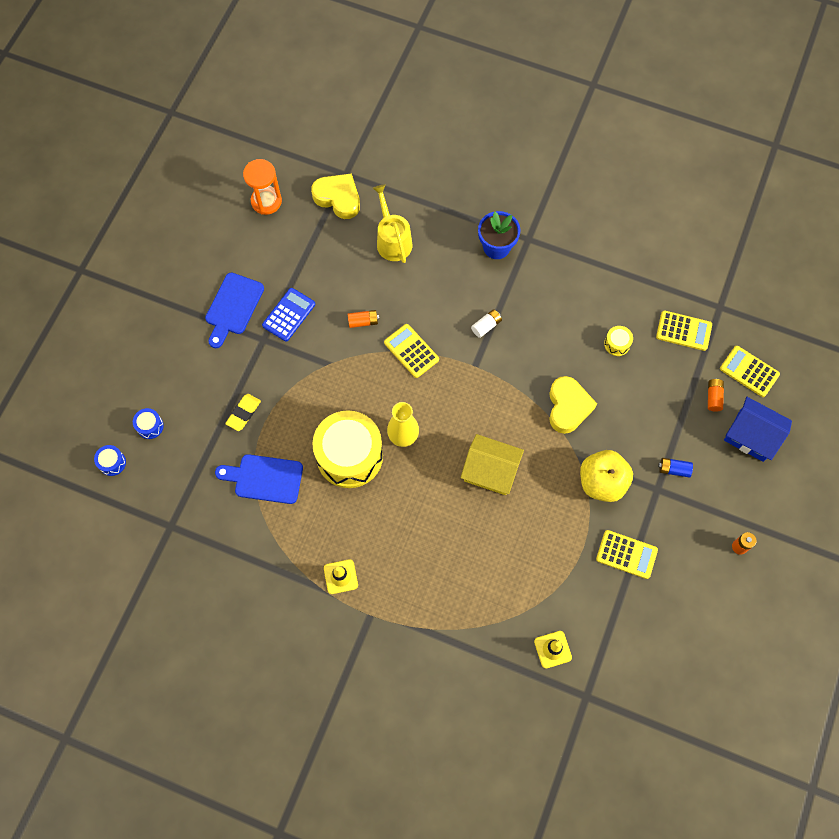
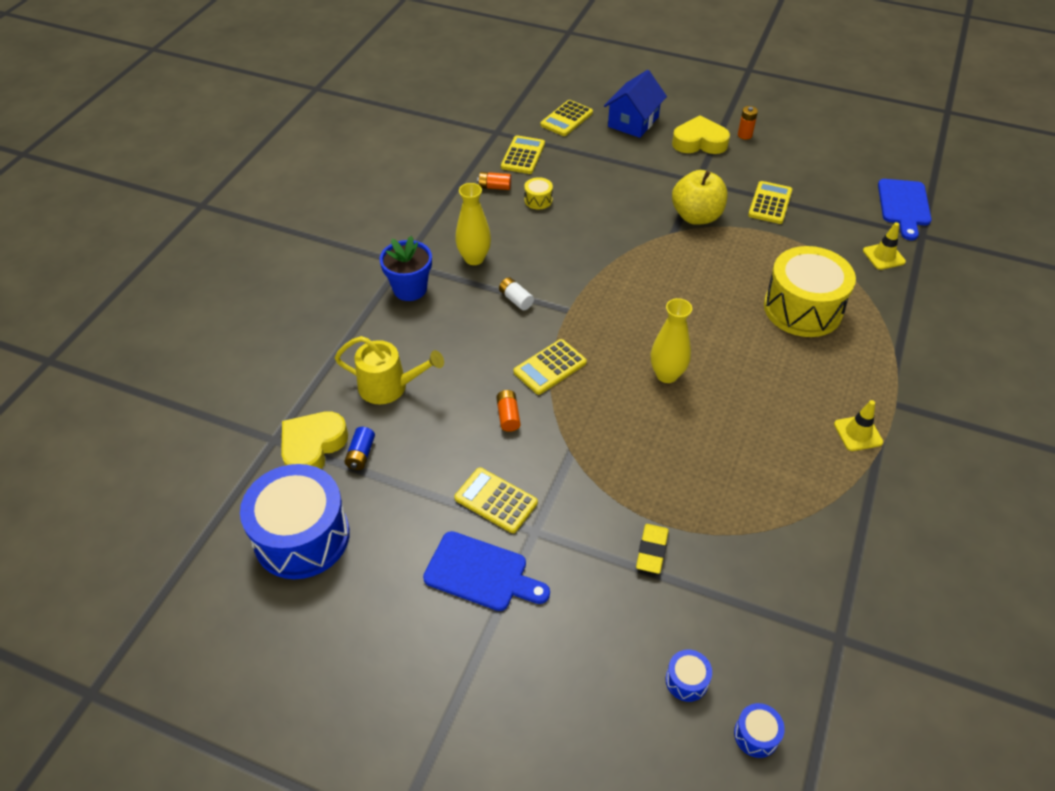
camera: 90 degrees left, 20 degrees down
(243, 413) = (652, 550): yellow eraser -> yellow eraser turned 75 degrees clockwise
(264, 479) = (745, 520): blue cutting board -> blue cutting board (904, 206)
(266, 201) = (302, 537): orange hourglass -> blue drum
(289, 315) = (496, 500): blue calculator -> yellow calculator
(349, 456) = (698, 427): yellow drum -> yellow drum (802, 308)
(392, 240) = (389, 386): yellow watering can -> yellow watering can turned 150 degrees counterclockwise
(490, 471) = (697, 299): yellow house -> none
(535, 293) = (474, 258): none -> yellow vase
(568, 407) = (614, 237): yellow heart -> yellow heart (699, 142)
(674, 469) = (674, 169): blue battery -> blue battery (361, 454)
(713, 397) = (595, 141): orange battery -> orange battery (494, 187)

